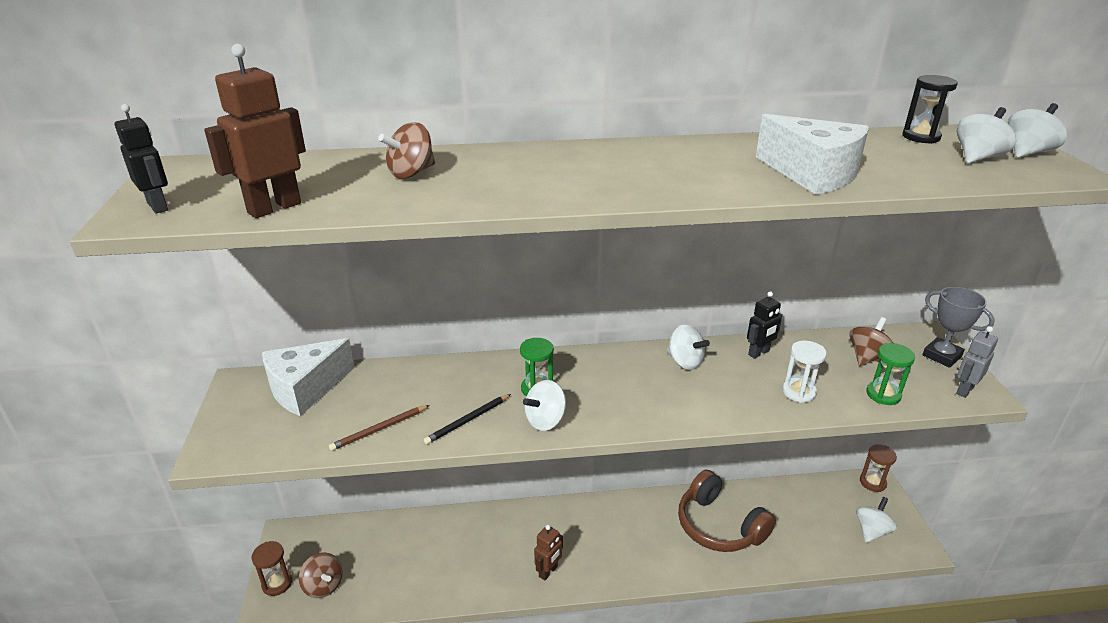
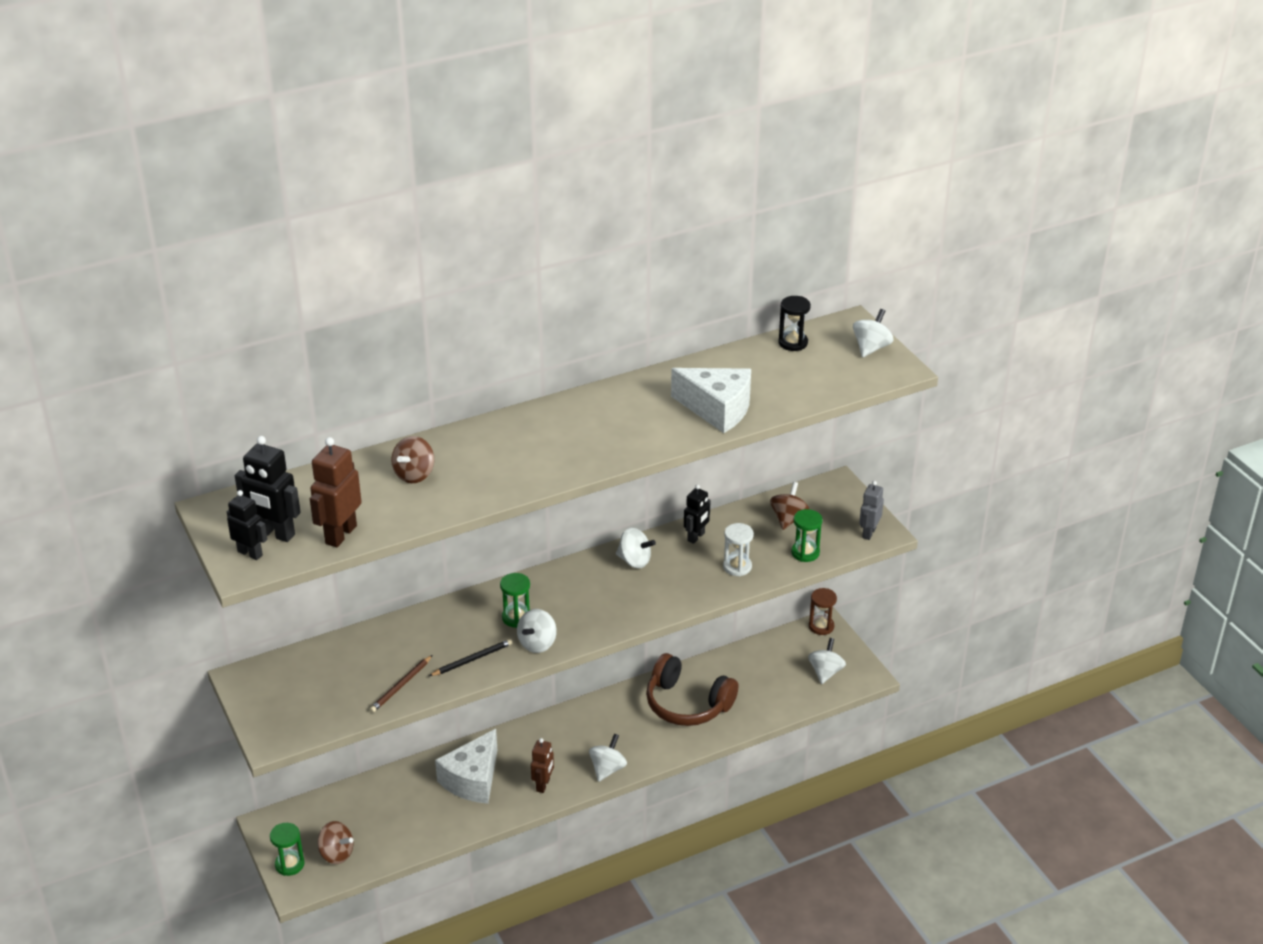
camera: 20 degrees left, 5 degrees up
(206, 195) = (275, 534): none -> black robot
(277, 583) = (289, 864): brown hourglass -> green hourglass
(305, 388) = (308, 668): white cheese -> white cheese (472, 780)
(468, 420) = (472, 659): black pencil -> black pencil turned 150 degrees counterclockwise
(942, 356) = (850, 503): grey trophy -> none
(977, 158) = (835, 362): white spinning top -> white spinning top (607, 769)

